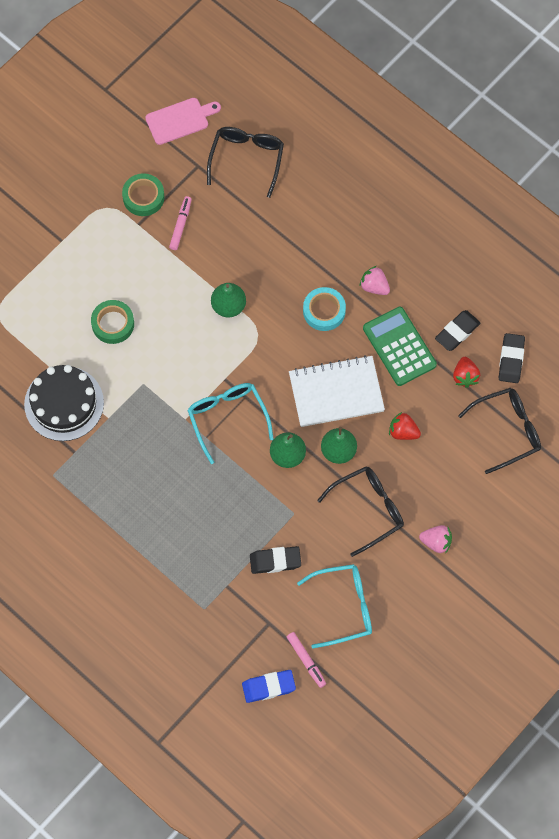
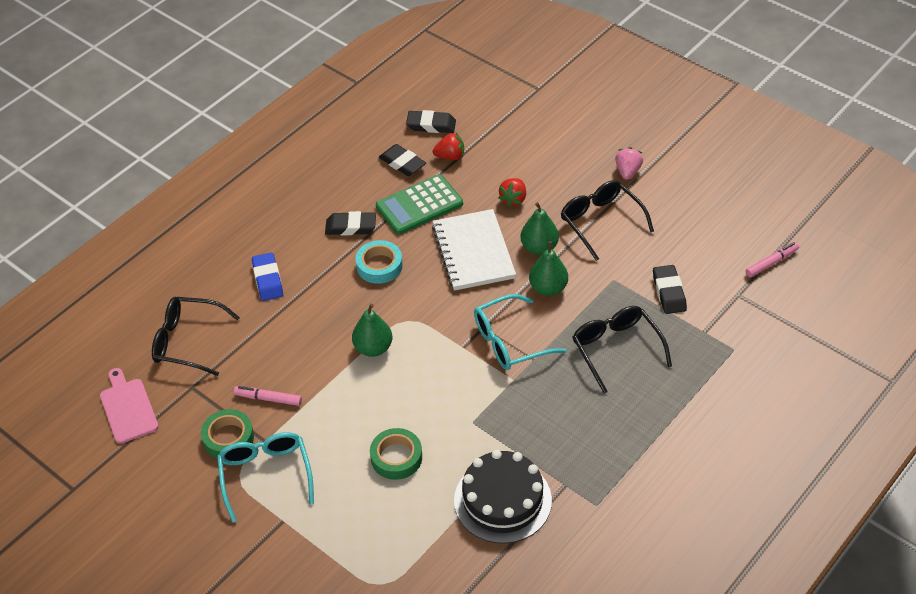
camera: 90 degrees left, 20 degrees down
(268, 687) = (807, 291): blue eraser -> blue eraser (268, 280)
(343, 607) = (708, 237): turquoise glasses -> turquoise glasses (266, 475)
(374, 286) = (351, 227): pink strawberry -> black eraser
(506, 431) = (506, 126): black glasses -> black glasses (616, 349)

